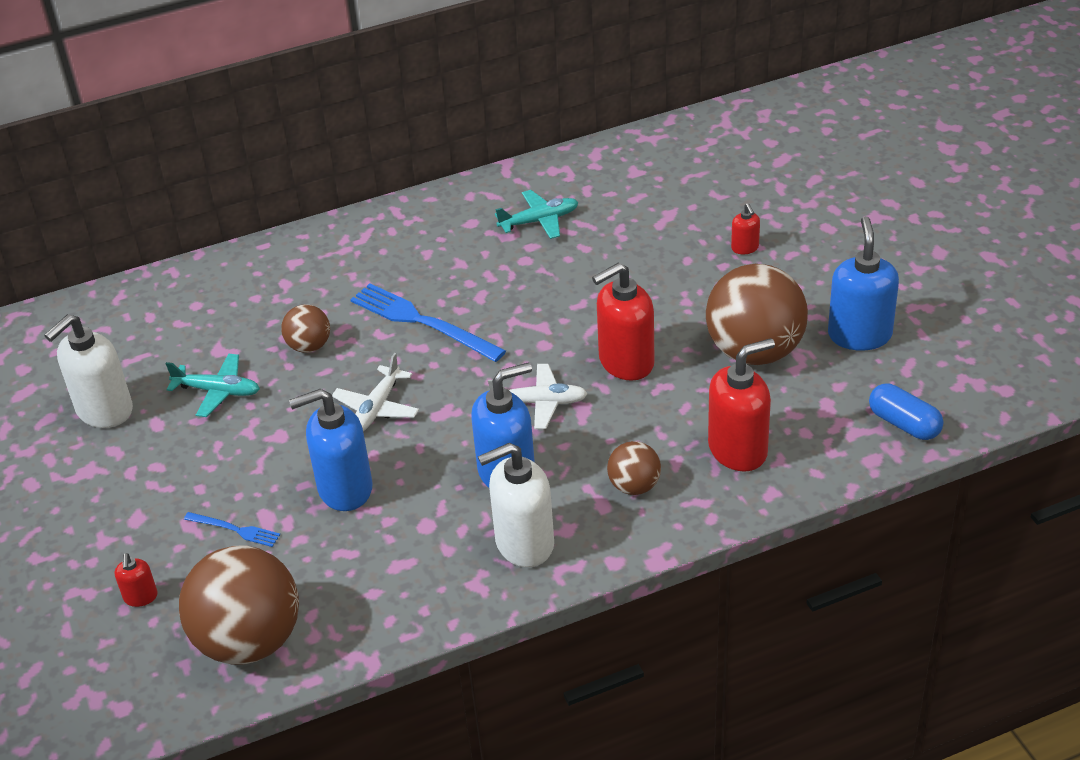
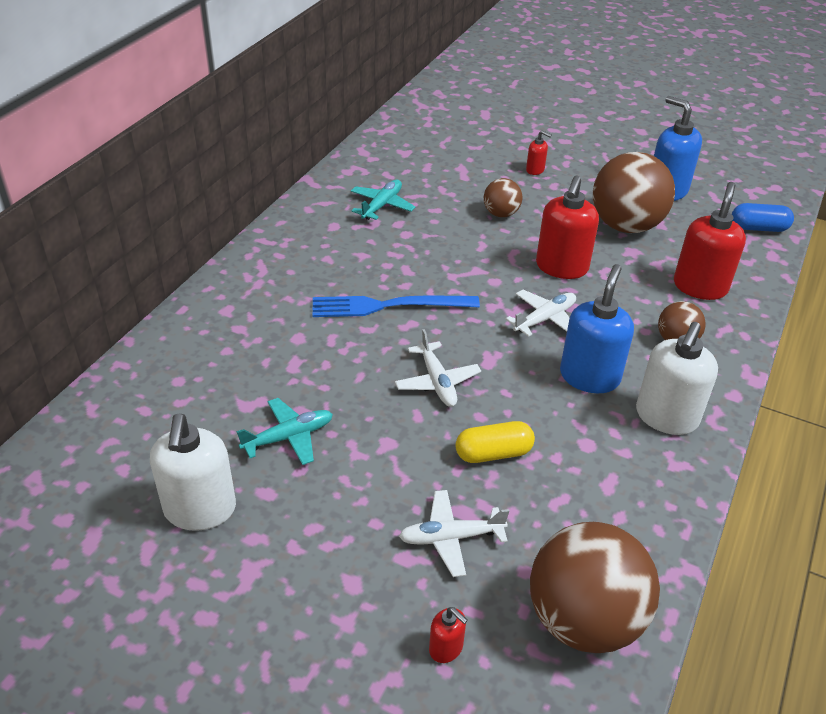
camera: 45 degrees left, 0 degrees up
(235, 529) = (450, 538): blue fork -> white plane
(309, 346) = (322, 364): brown ball -> brown ball (501, 214)
(344, 489) = (493, 453): blue soap dispenser -> yellow capsule

